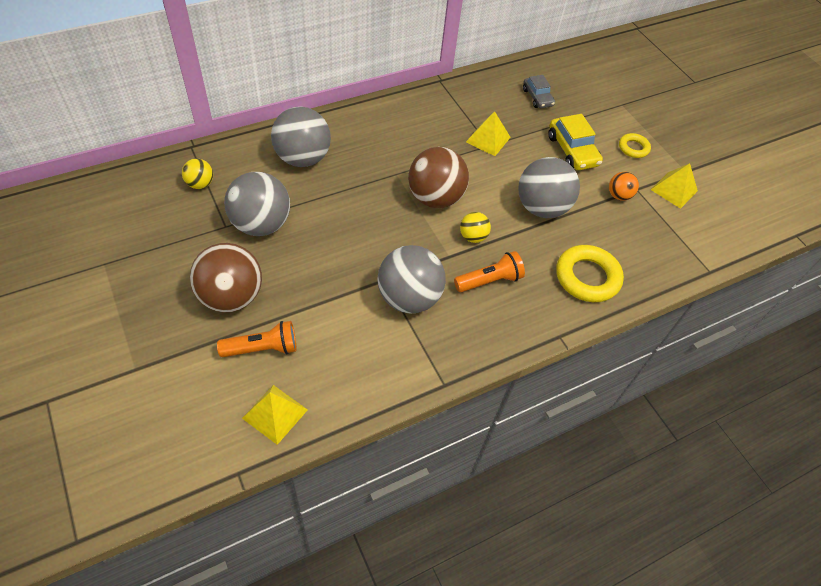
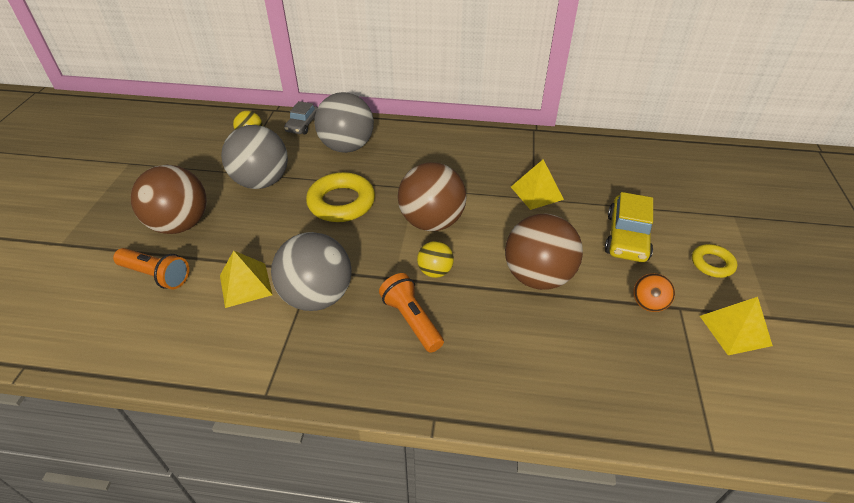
camera: 40 degrees right, 10 degrees down
(275, 414) = (104, 334): yellow pyramid -> yellow pyramid (245, 285)
(489, 281) = (411, 320): orange flashlight -> orange flashlight turned 135 degrees counterclockwise
(537, 97) = (628, 175): grey car -> grey car (302, 125)
(541, 208) = (537, 277): grey ball -> brown ball
(587, 277) = (528, 372): yellow ring -> yellow ring (341, 202)

